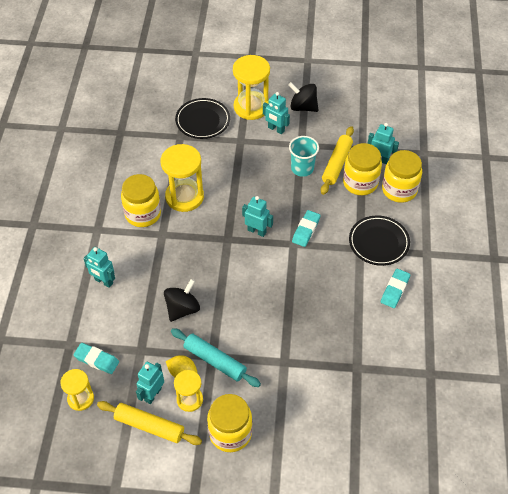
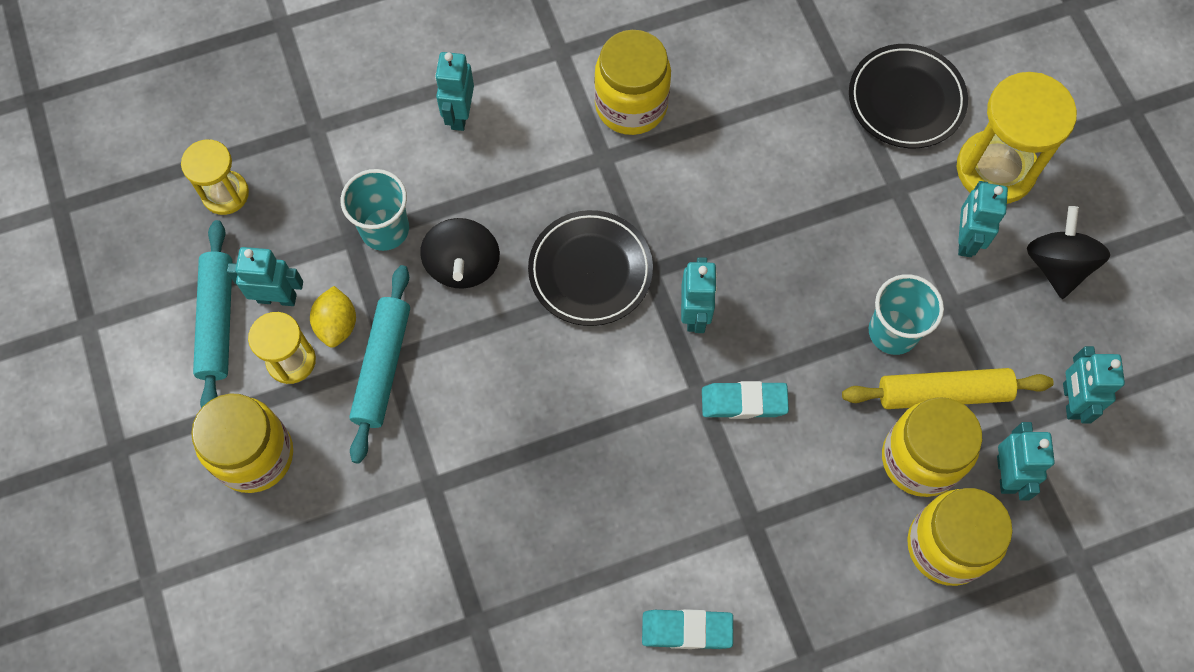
camera: 65 degrees right, 15 degrees up
(97, 360) = (305, 181): turquoise eraser -> none
(144, 334) = (385, 229): none -> turquoise cup
(149, 426) = (217, 321): yellow rolling pin -> turquoise rolling pin
(182, 309) = (463, 265): black spinning top -> black spinning top turned 75 degrees clockwise
(184, 197) = (706, 154): yellow hourglass -> none
(360, 127) = (1071, 401): none -> turquoise robot
(378, 242) = (786, 554): black plate -> black plate (590, 271)

